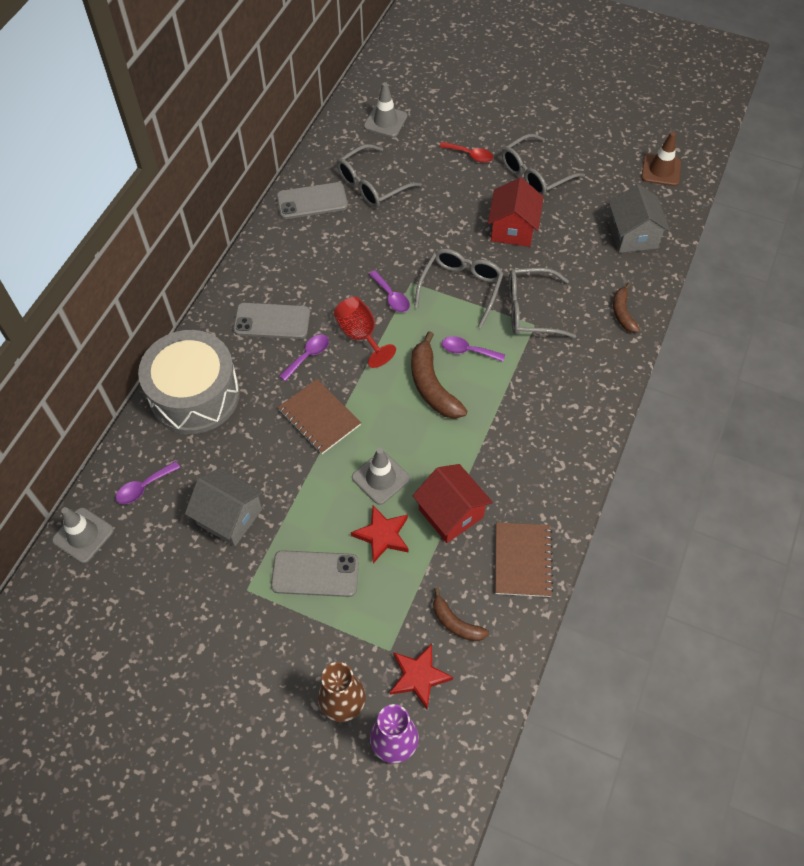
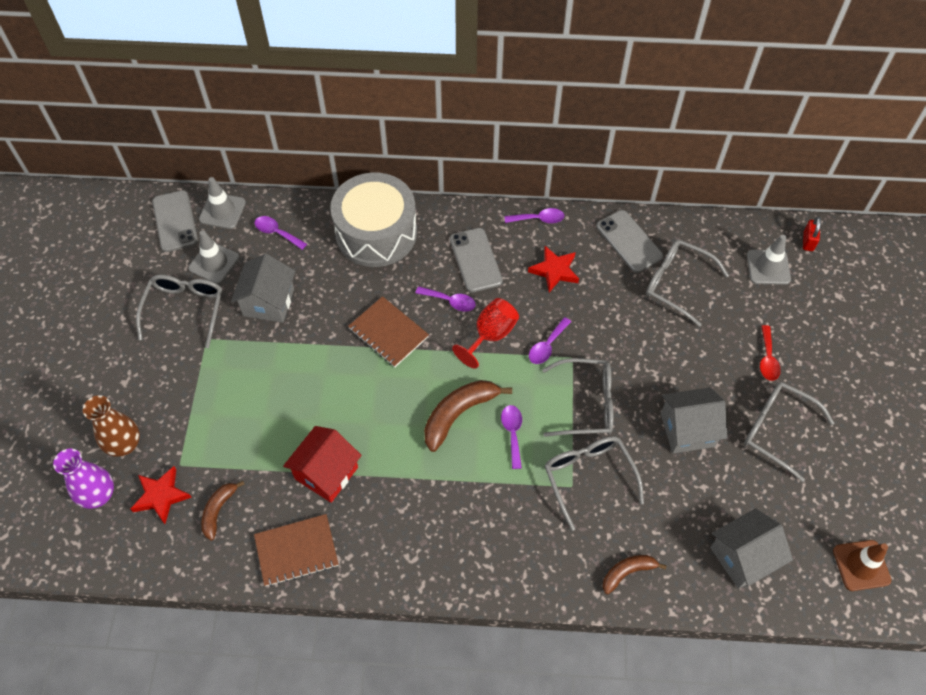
camera: 70 degrees right, 0 degrees up
(198, 604) = (185, 310): none -> grey glasses
(252, 258) = (538, 219): none -> purple spoon
(315, 574) = (235, 383): grey phone -> grey phone (175, 221)
(319, 417) = (388, 333): brown notebook -> brown notebook turned 75 degrees counterclockwise
(373, 88) = (808, 241): none -> red padlock
(380, 478) = (343, 403): grey traffic cone -> grey traffic cone (214, 263)
(382, 535) = (286, 423): red star -> red star (554, 270)
(512, 229) = (687, 430): red house -> grey house

